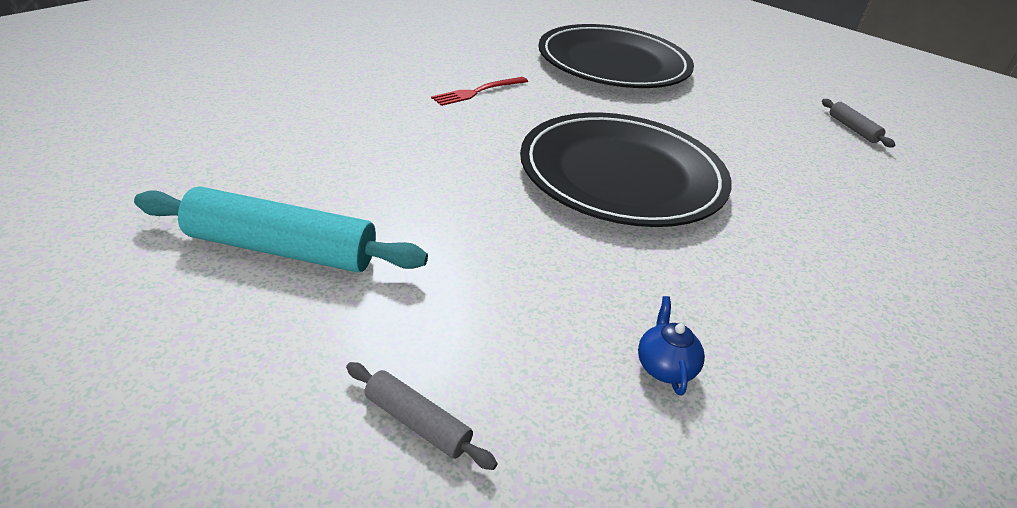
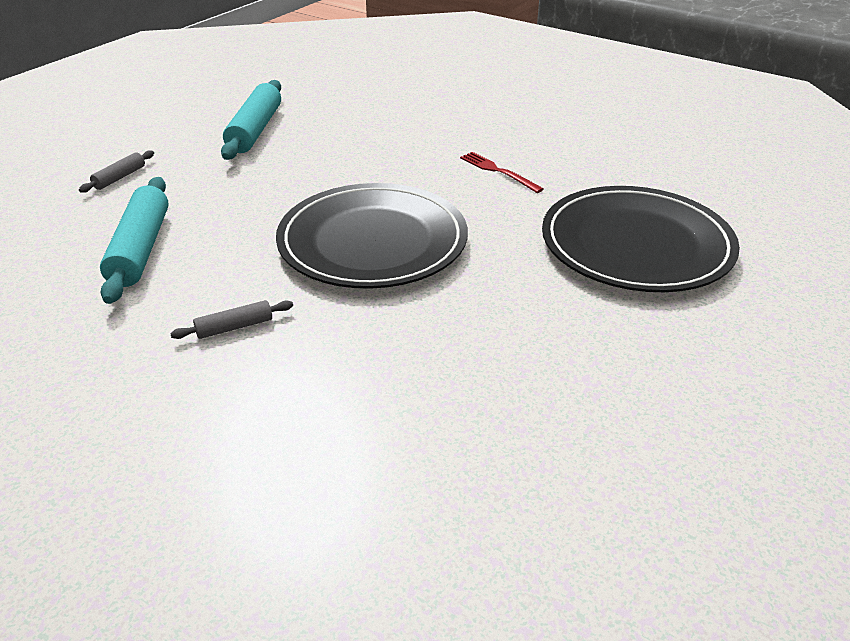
camera: 90 degrees right, 0 degrees up
(664, 367) = (140, 249): blue teapot -> turquoise rolling pin
(853, 129) = (568, 439): grey rolling pin -> grey rolling pin (234, 327)

